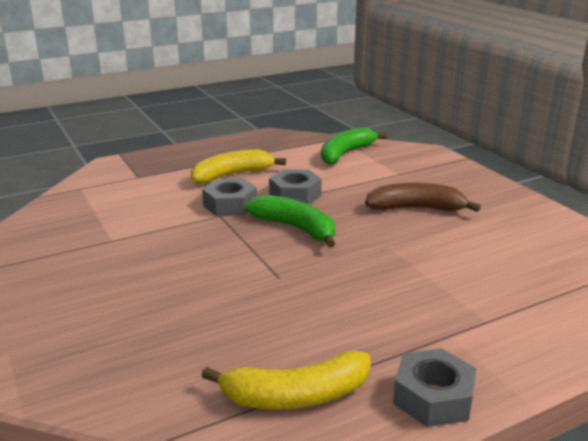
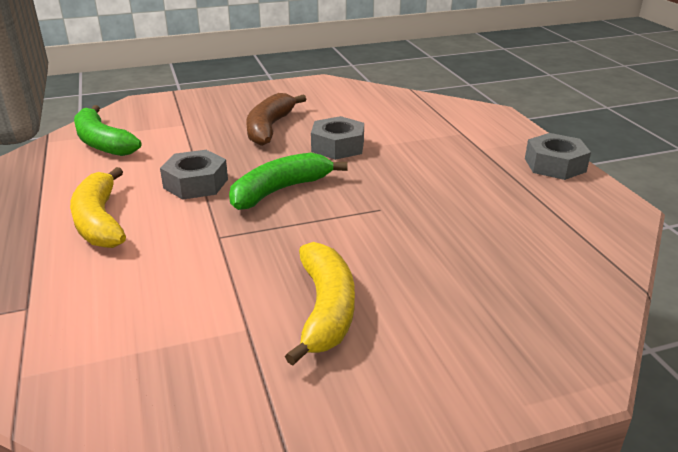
camera: 80 degrees left, 5 degrees up
(230, 205) = (194, 227): grey nut -> grey nut (337, 146)
(296, 395) = (564, 216): yellow banana -> yellow banana (325, 310)

